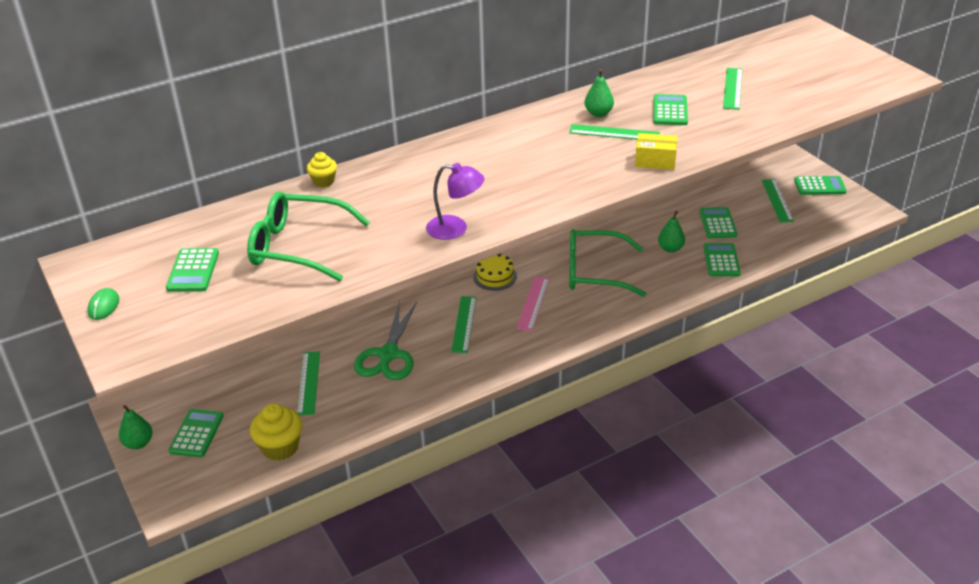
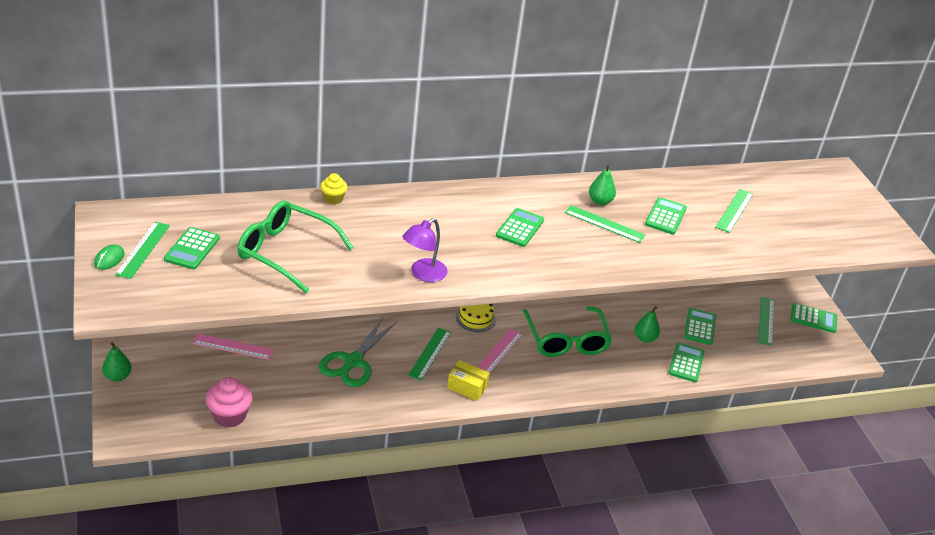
camera: 10 degrees right, 0 degrees up
(196, 433) = (167, 383): green calculator -> green calculator (520, 228)
(253, 376) = (233, 347): none -> pink ruler
(280, 447) = (229, 416): yellow cupcake -> pink cupcake
(308, 382) = (276, 366): green ruler -> green ruler (143, 249)
(455, 229) = (423, 274): purple lamp -> purple lamp turned 105 degrees clockwise
(595, 272) = (566, 340): green glasses -> green glasses turned 120 degrees counterclockwise
(655, 161) = (627, 261): yellow box -> yellow box (467, 387)

